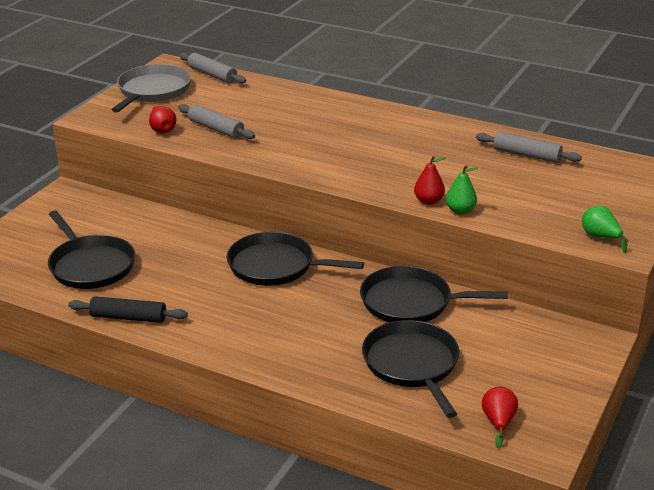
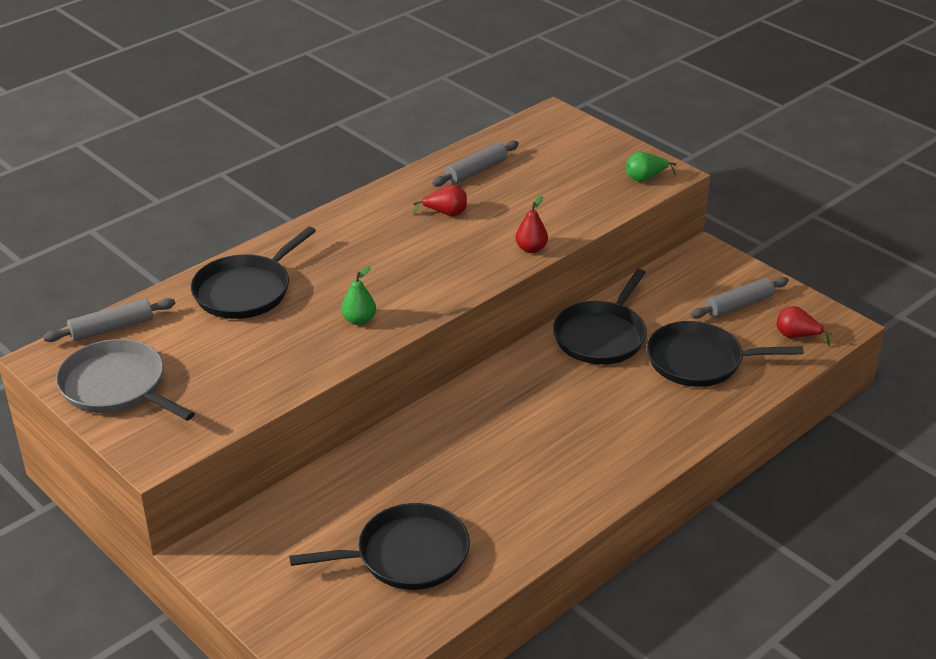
camera: 70 degrees left, 5 degrees up
(128, 317) = (535, 538): black rolling pin -> none
(162, 129) = (239, 396): red pear -> red pear (446, 213)
(216, 129) = (270, 353): grey rolling pin -> grey rolling pin (739, 305)
(275, 266) = (490, 408): black pan -> black pan (246, 291)
(460, 210) = (559, 236): green pear -> green pear (359, 320)

